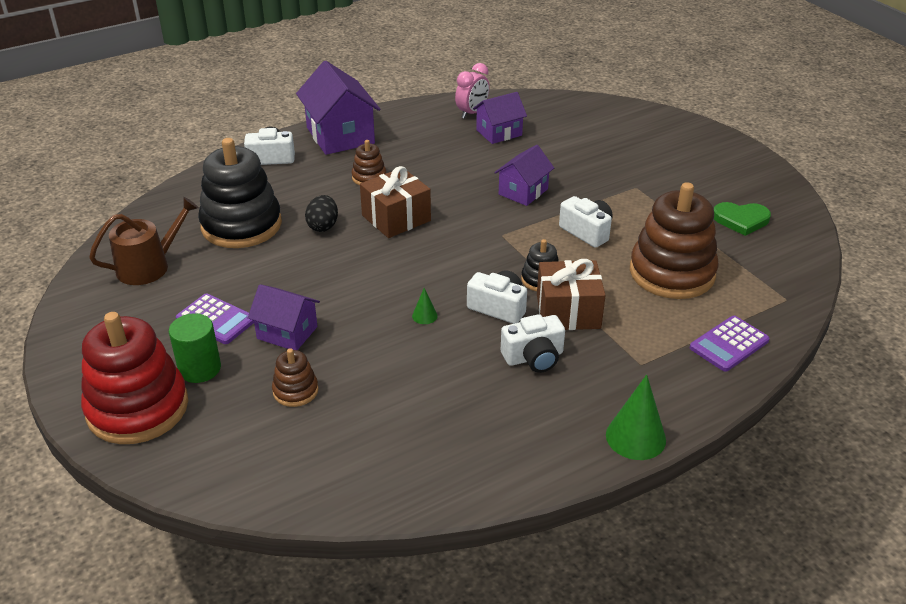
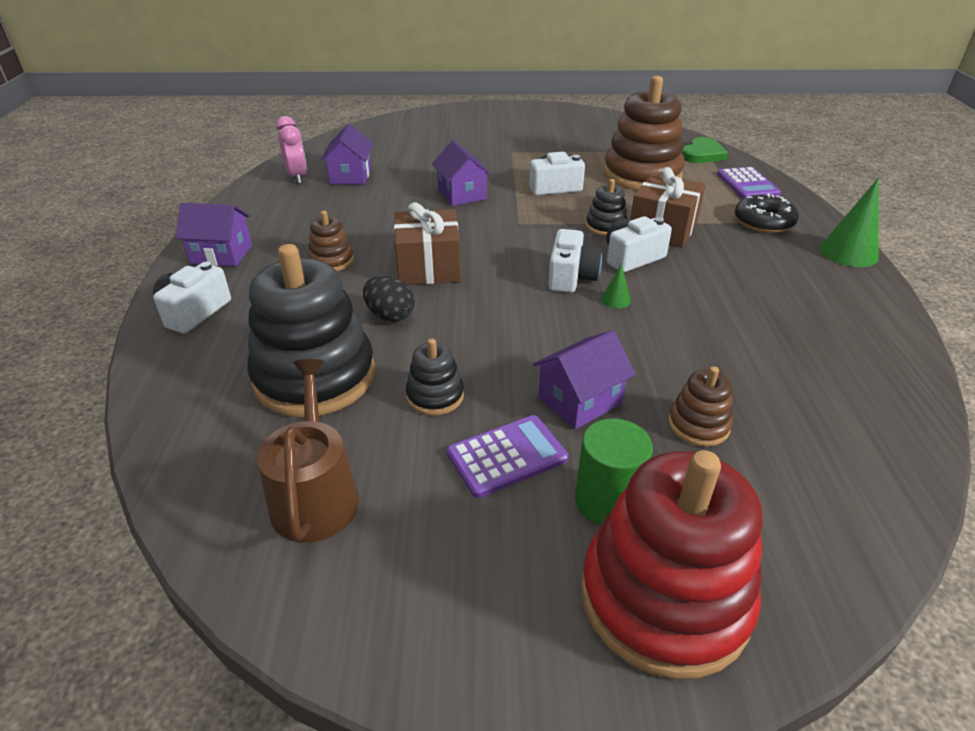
camera: 60 degrees left, 0 degrees up
(253, 274) = (435, 396): none -> black stacking toy
(340, 135) = (221, 254): purple house -> purple house, size x0.61
(534, 357) = (719, 263): white camera -> white camera (571, 277)
(648, 370) = (763, 222): none -> black donut
(741, 220) = (596, 134): green heart -> green heart (702, 154)

